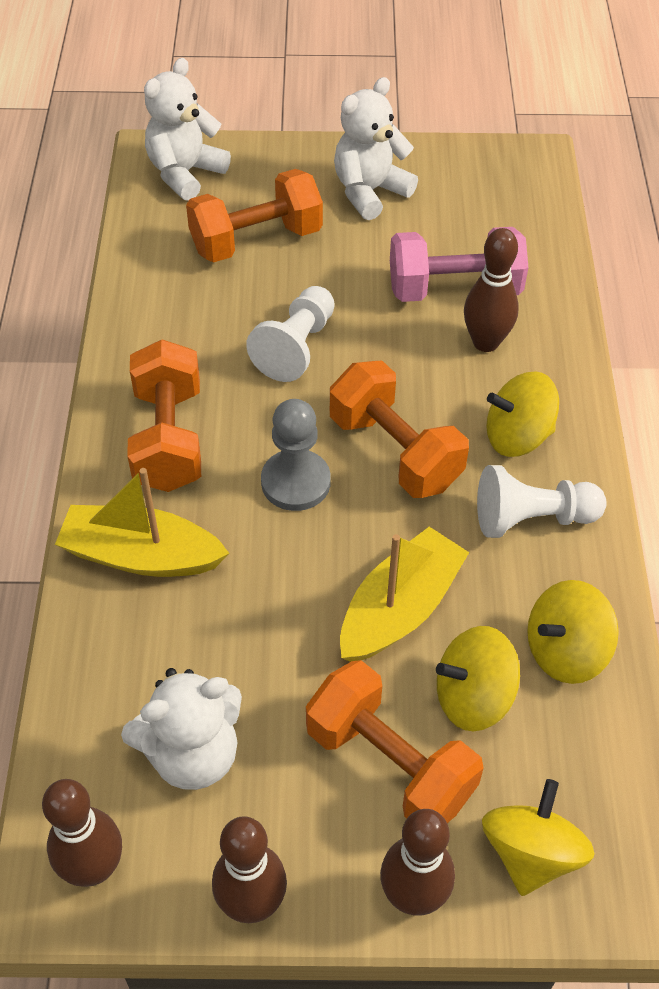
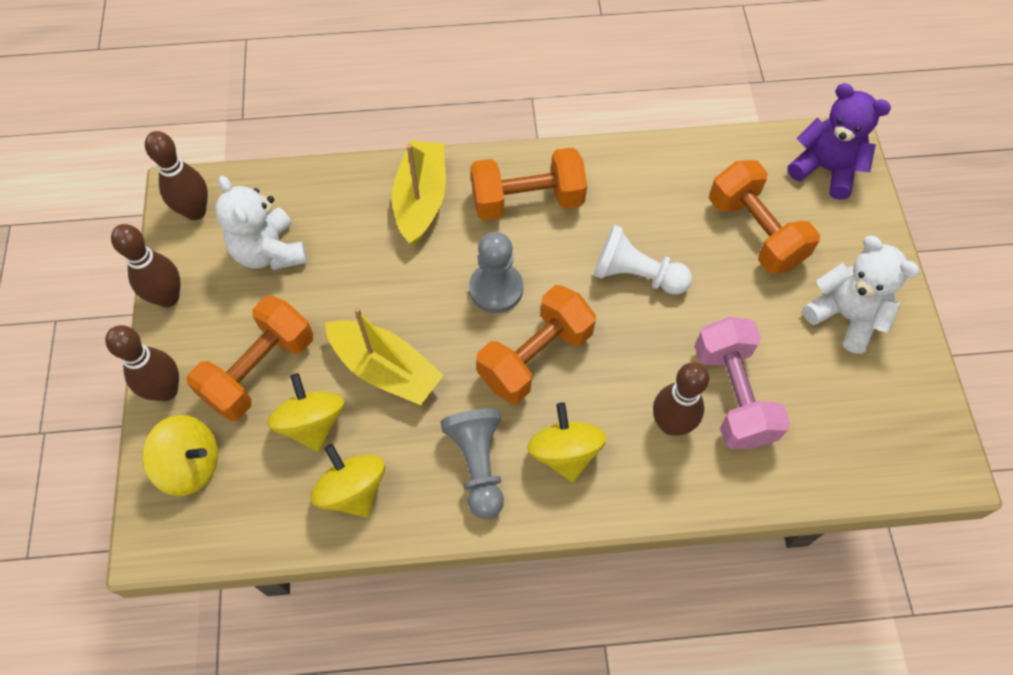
camera: 85 degrees right, 10 degrees up
(185, 173) = (825, 169): white teddy bear -> purple teddy bear
(532, 518) = (478, 465): white pawn -> grey pawn

